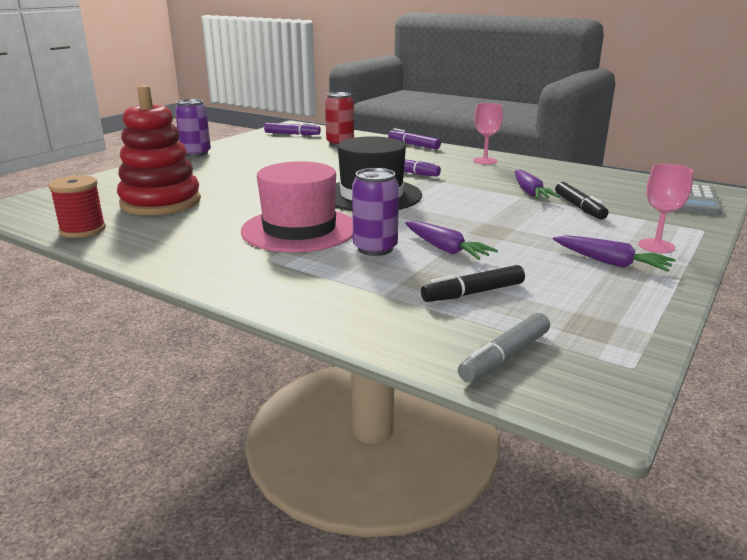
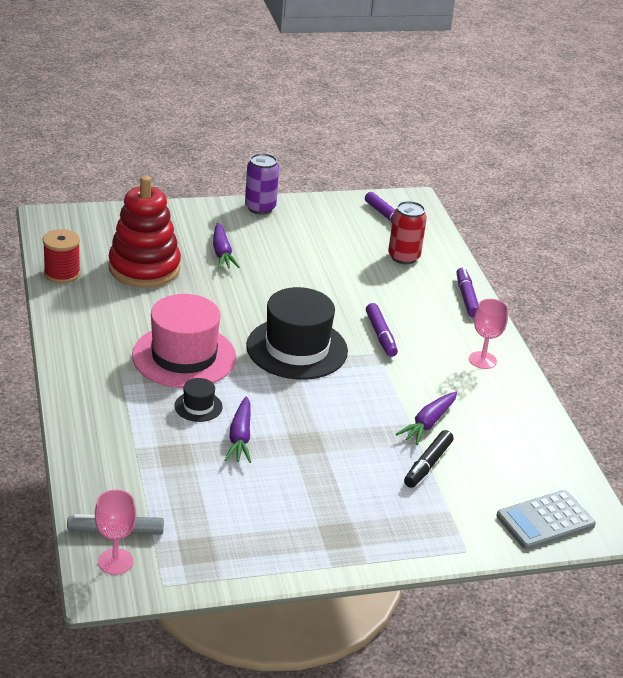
camera: 40 degrees right, 10 degrees up
(375, 248) = (198, 406): purple can -> black hat
(473, 293) = (184, 482): black marker -> none
(610, 262) = (320, 523): purple carrot -> purple carrot (222, 253)
(656, 246) = (389, 535): pink goblet -> pink goblet (115, 561)

